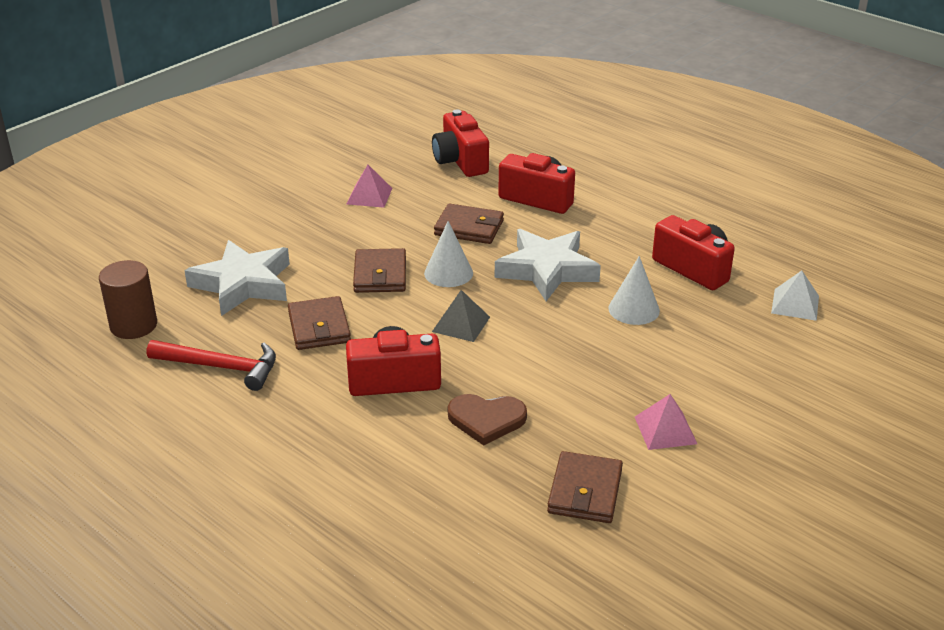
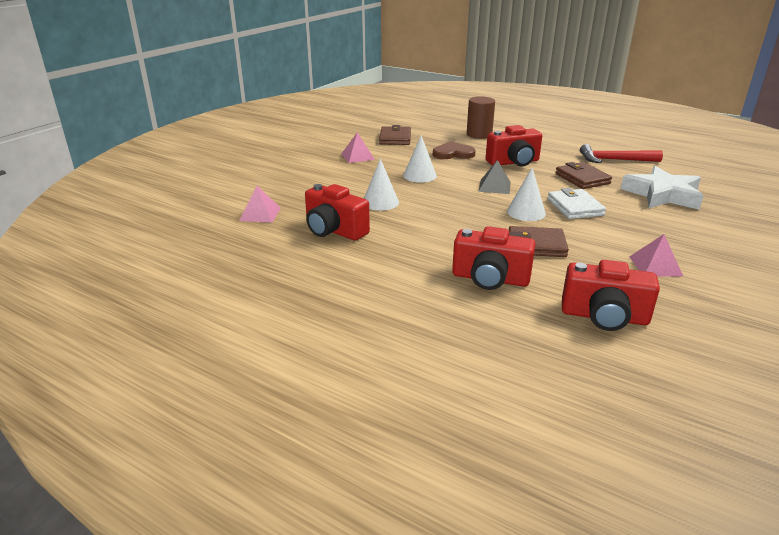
camera: 170 degrees right, 5 degrees down
(133, 325) = (694, 171): brown cylinder -> brown cylinder (479, 134)
(380, 275) = (575, 207): brown wallet -> white wallet
(460, 161) = (604, 317): red camera -> red camera turned 135 degrees clockwise
(547, 270) = (452, 220): white star -> none
(565, 361) = (420, 175): none -> white cone
(795, 304) = (260, 214): white pyramid -> pink pyramid

